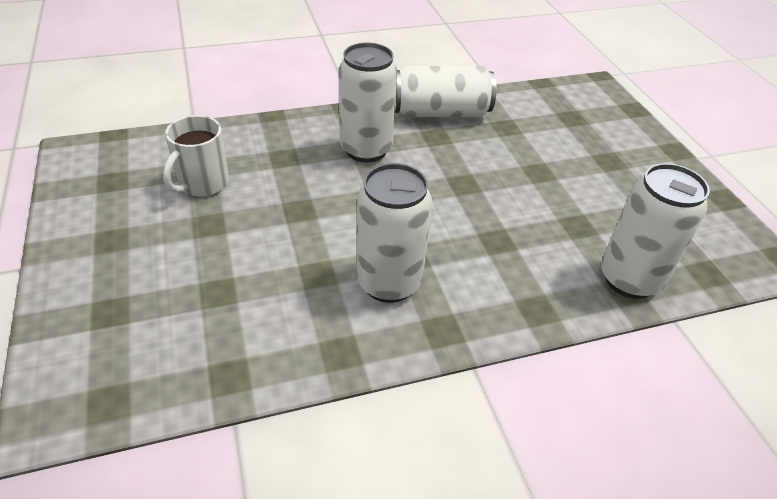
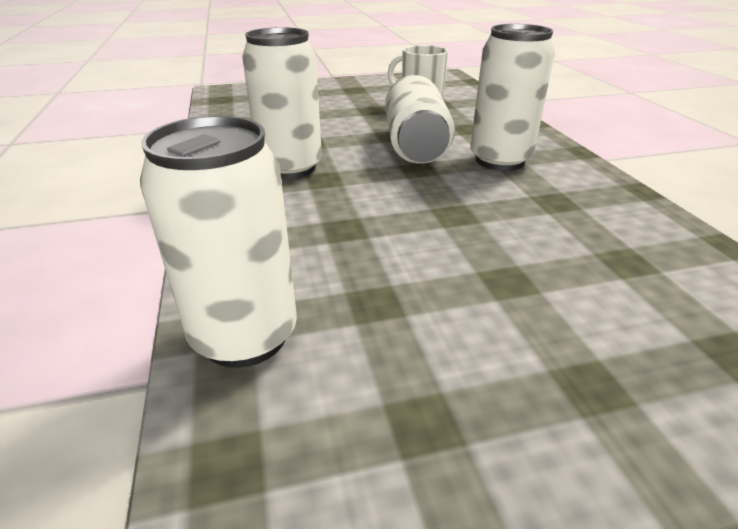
camera: 95 degrees right, 10 degrees down
(440, 112) = (620, 207): white can -> white can (415, 145)

